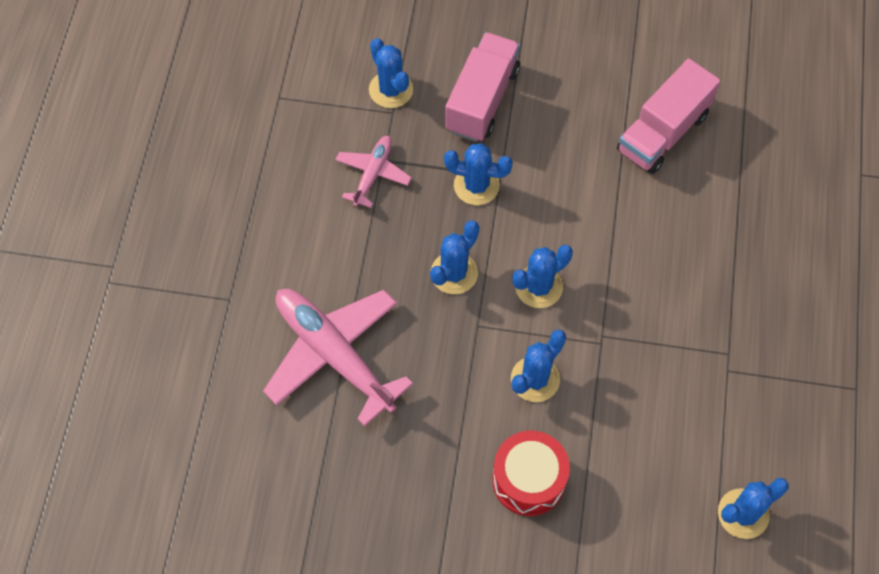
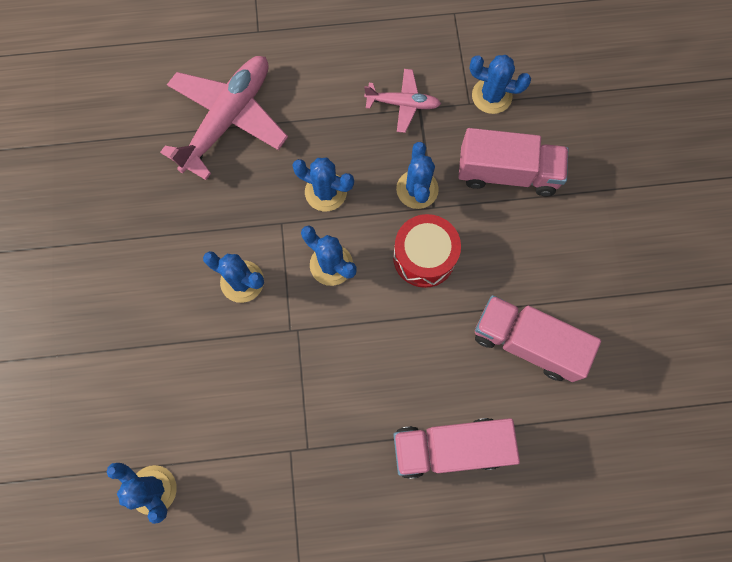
camera: 75 degrees right, 10 degrees up
(391, 90) = (491, 96): blue cactus -> blue cactus turned 60 degrees clockwise
(528, 480) = (150, 297): red drum -> red drum (424, 257)
(751, 225) = (449, 447): none -> pink truck

